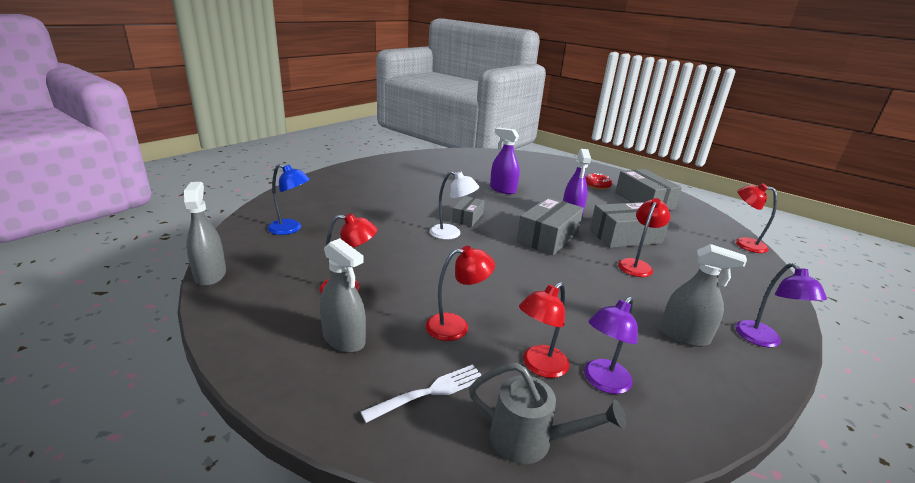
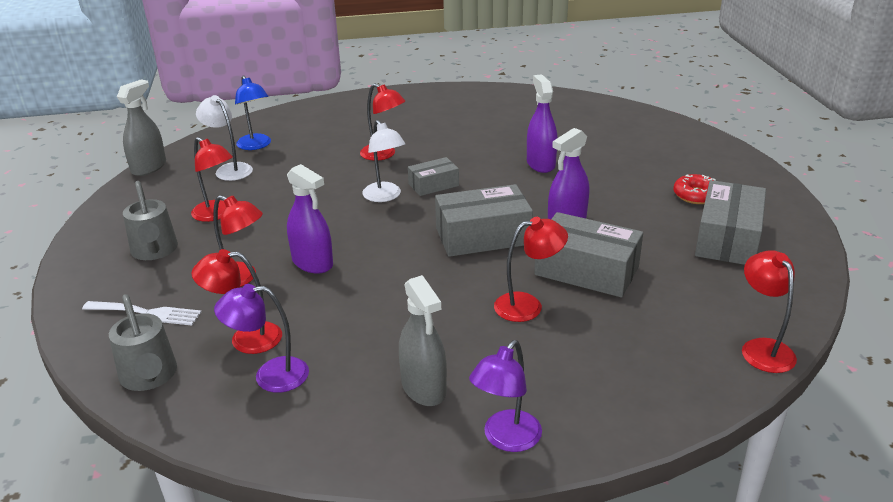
camera: 45 degrees right, 5 degrees up
(298, 252) = (230, 169): none -> white lamp
(344, 339) = (155, 251): grey spray bottle -> grey watering can
(402, 209) = (383, 155): none -> red lamp
(484, 293) = (312, 263): none -> purple spray bottle

